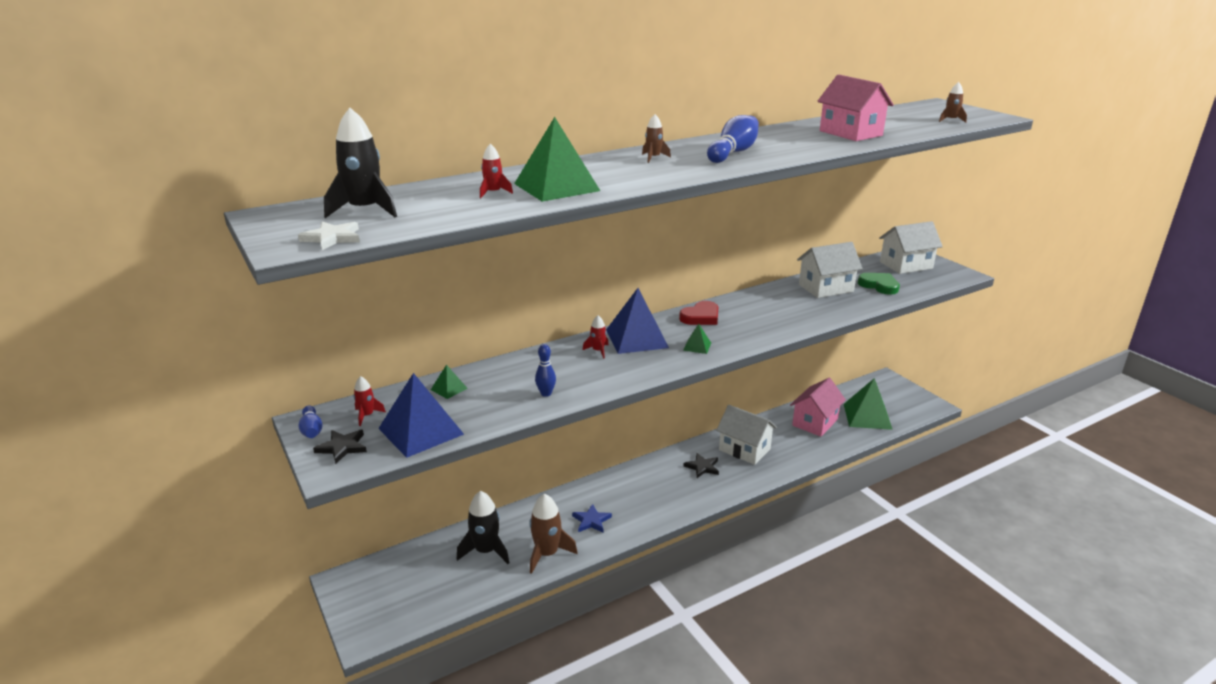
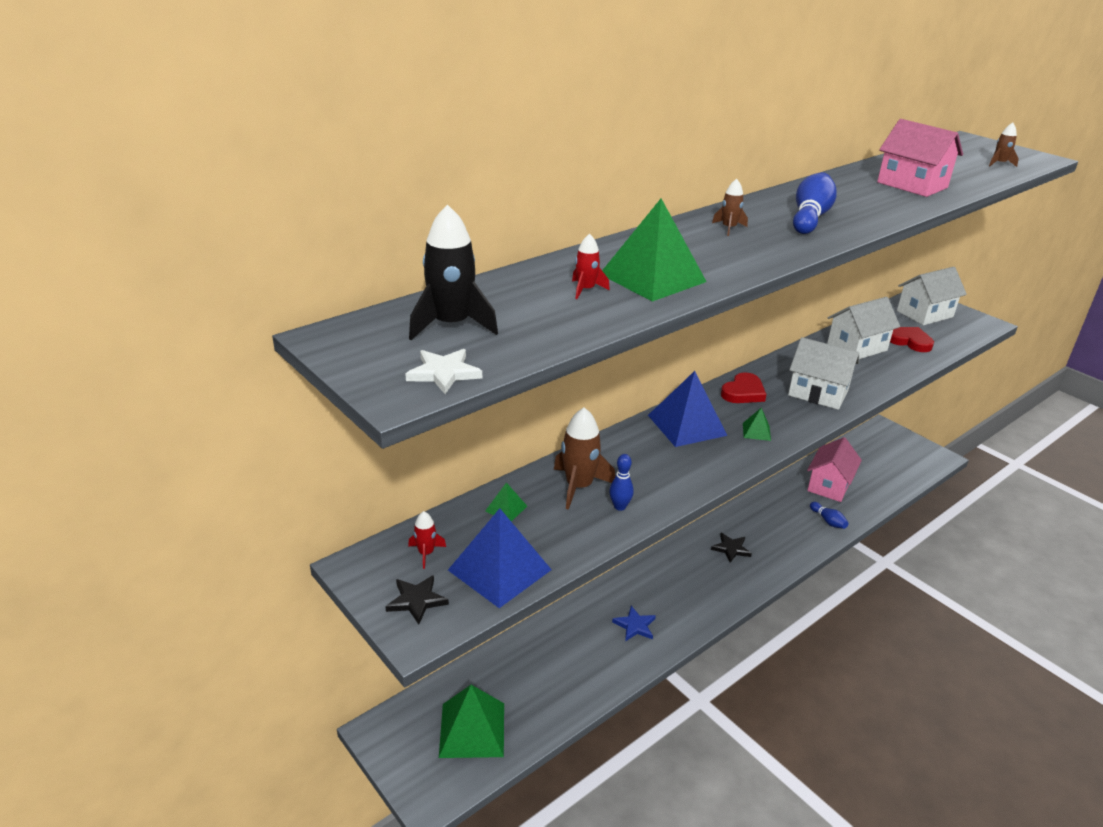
camera: 10 degrees left, 5 degrees up
(311, 430) = (368, 579): blue bowling pin -> blue bowling pin (828, 521)
(486, 551) = (531, 675): black rocket -> none
(547, 554) = (600, 671): brown rocket -> brown rocket (578, 486)
(598, 351) = (652, 445): red rocket -> none
(744, 449) = (768, 524): white house -> white house (818, 393)
(867, 416) = (879, 474): green pyramid -> green pyramid (472, 729)
(879, 285) = (909, 341): green heart -> red heart

